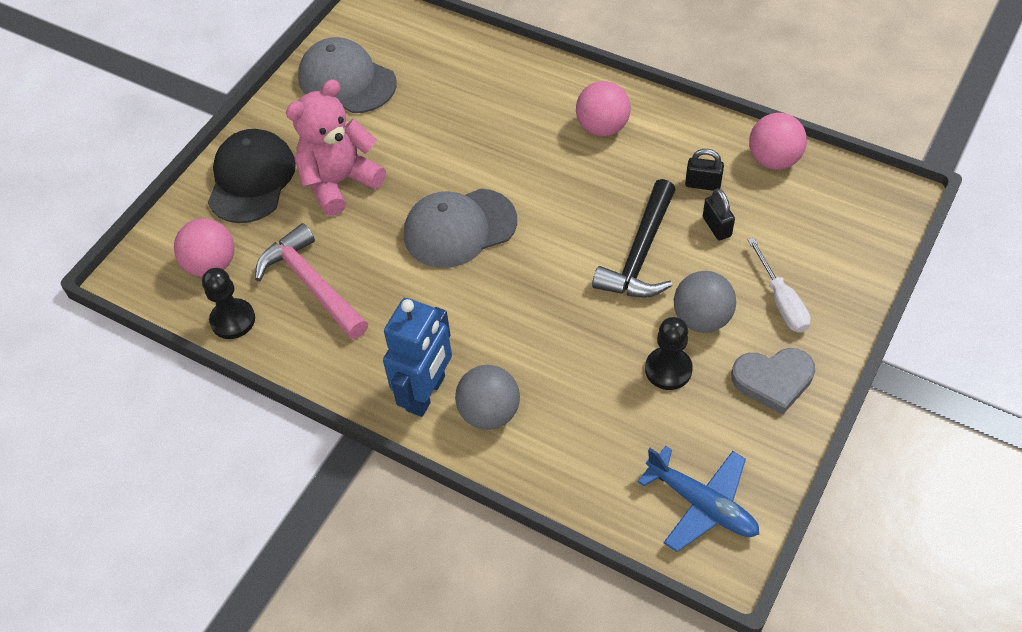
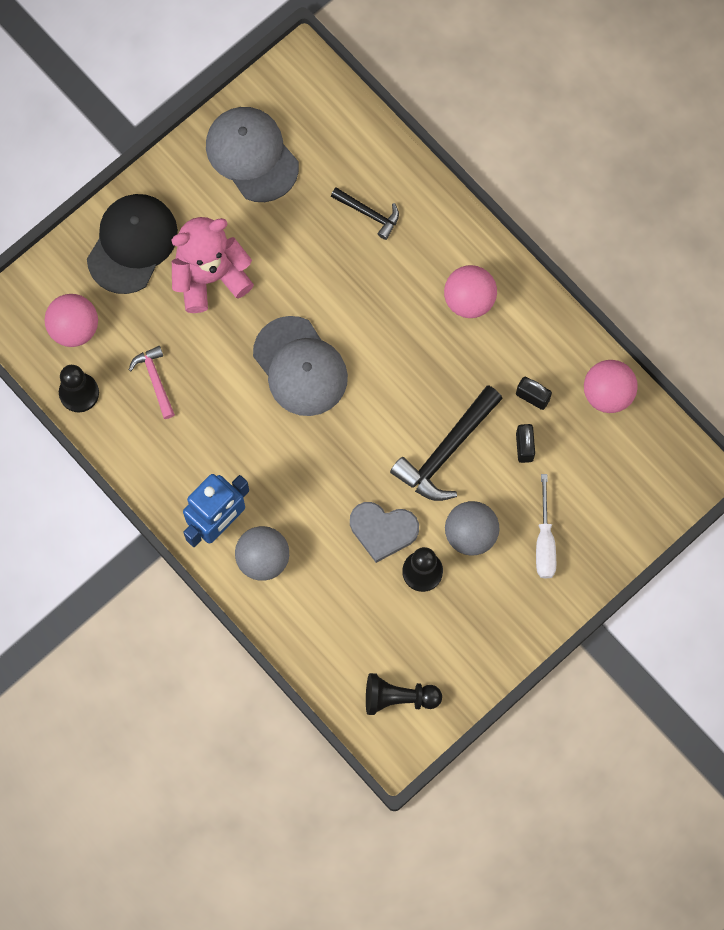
camera: 15 degrees right, 20 degrees up
(311, 284) = (155, 380): pink hammer -> pink hammer, size x0.56
(459, 228) = (300, 367): grey cap -> grey cap turned 120 degrees counterclockwise
(476, 91) = (369, 214): none -> black hammer
(702, 504) = (398, 697): blue plane -> black pawn
(773, 380) = (503, 612): grey heart -> grey heart (383, 530)

